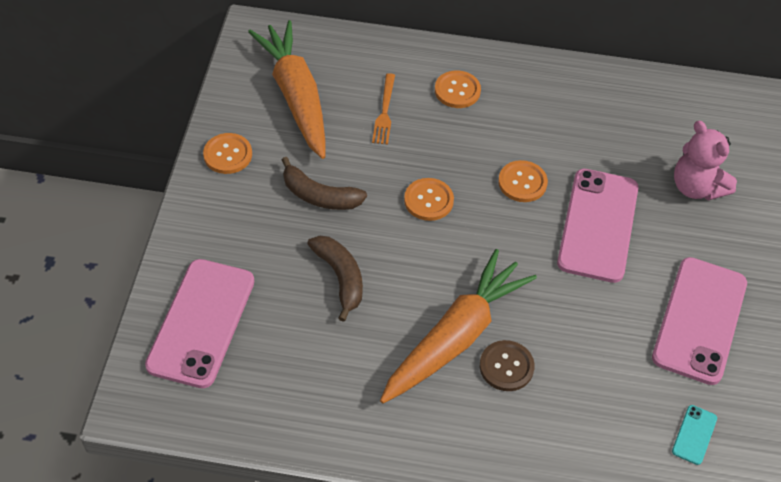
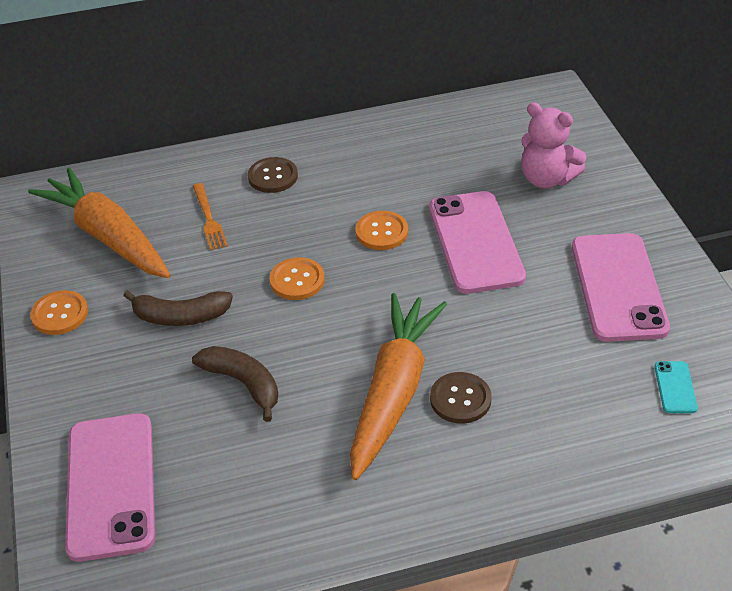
camera: 20 degrees left, 10 degrees down
(457, 90) = (273, 176): orange button -> brown button

